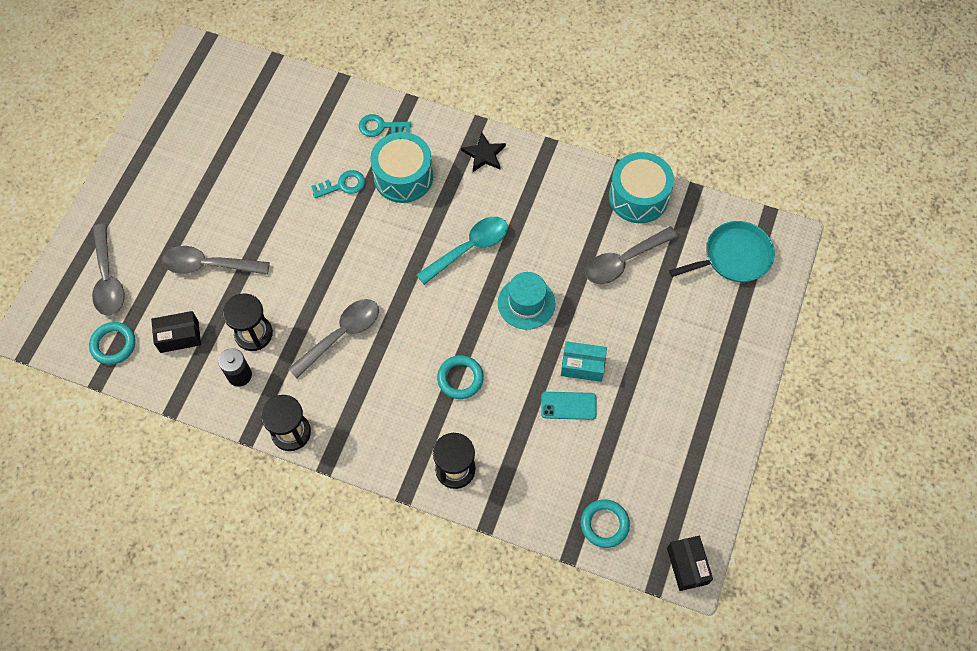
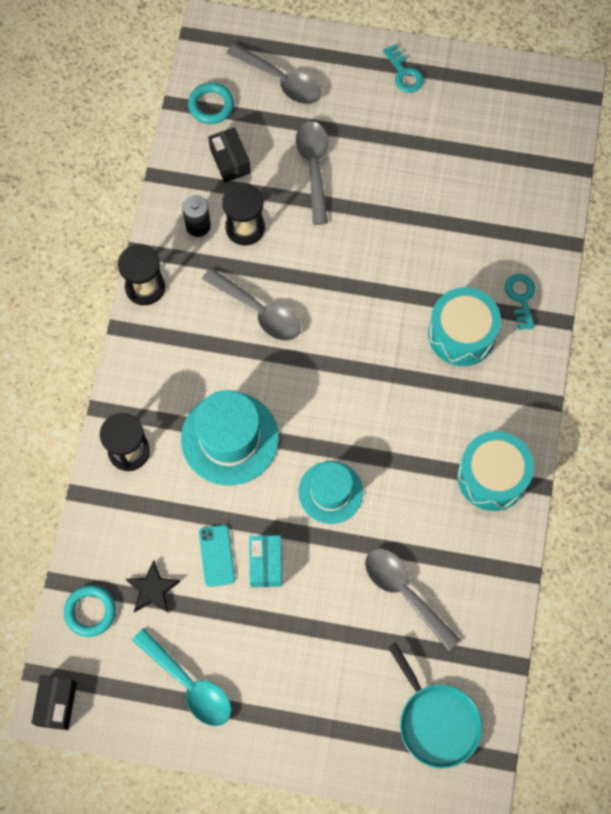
camera: 80 degrees right, 5 degrees up
(108, 279) = (281, 81): grey spoon -> grey spoon turned 120 degrees counterclockwise
(342, 185) = (437, 274): turquoise key -> turquoise key (404, 73)
(460, 378) = (229, 438): turquoise ring -> turquoise hat
(469, 248) = (386, 420): turquoise spoon -> turquoise spoon (189, 684)
(484, 154) = (511, 415): black star -> black star (153, 589)
(638, 197) = (494, 599): turquoise drum -> turquoise drum (492, 477)
(687, 566) = (56, 704): black box -> black box turned 60 degrees counterclockwise

